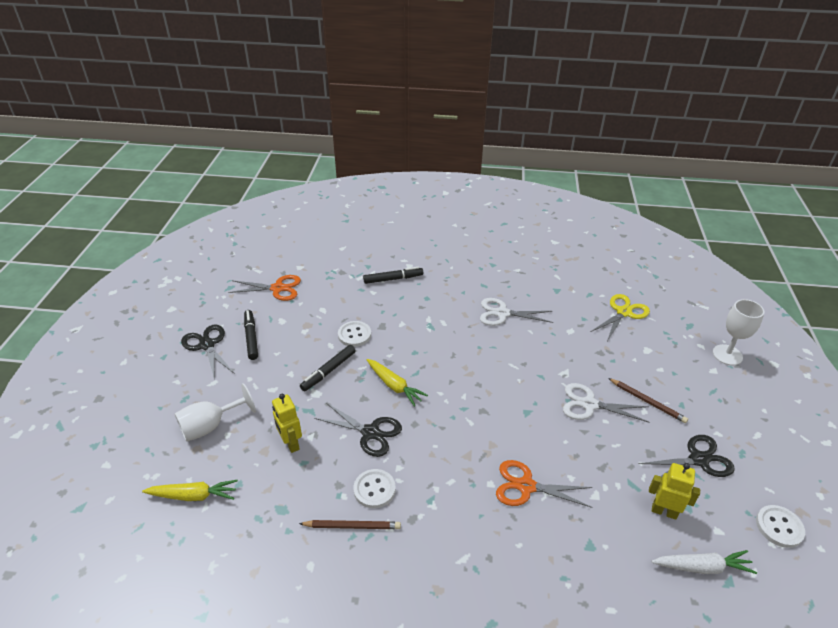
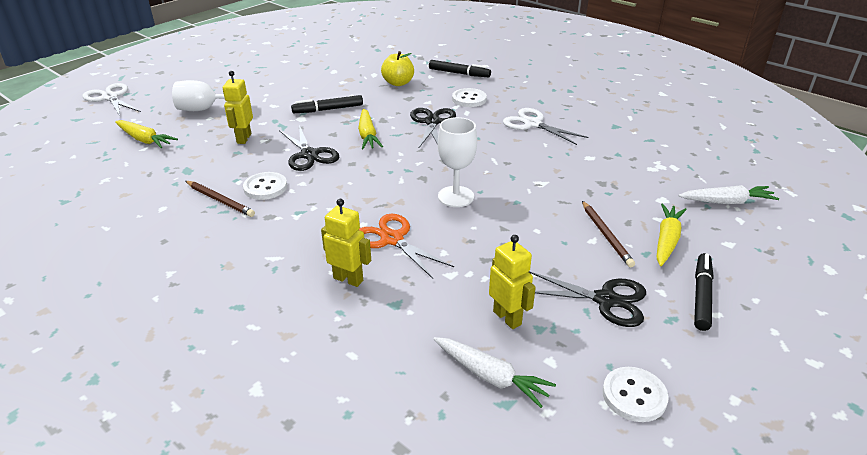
camera: 35 degrees right, 5 degrees down
(207, 345) = (263, 68): black scissors -> black scissors (432, 122)
(251, 338) = (298, 73): black marker -> black marker (701, 296)
(277, 288) = (356, 53): orange scissors -> none
(354, 335) = (378, 96): white button -> white button (469, 99)
(355, 312) = (398, 83): none -> yellow apple
(537, 544) = (348, 279): none -> yellow robot
(589, 404) = (535, 213): white scissors -> white scissors (110, 97)
(624, 312) = (673, 164): yellow scissors -> none
(681, 333) = (727, 202): none -> white carrot
(682, 386) = (666, 240): none -> yellow carrot
(727, 355) = (767, 239): white goblet -> white goblet (456, 196)

